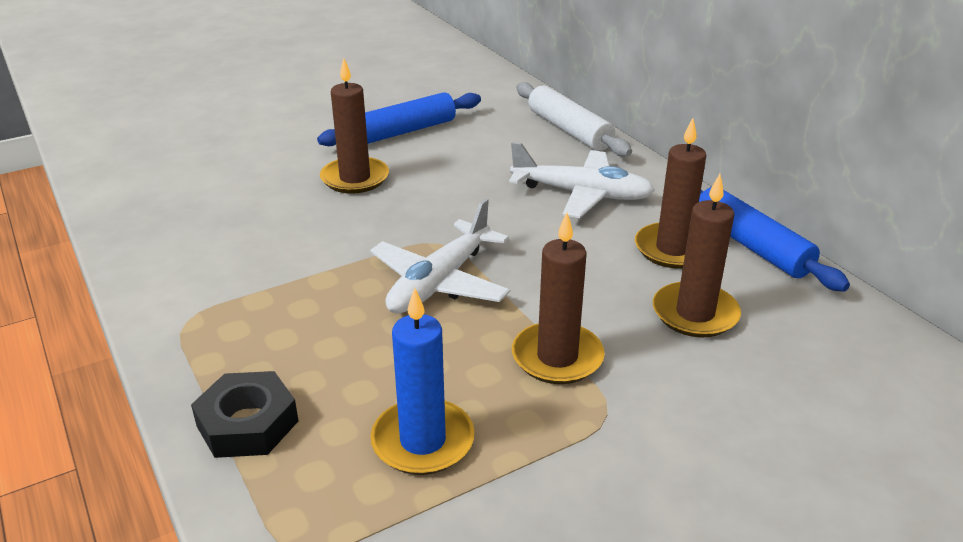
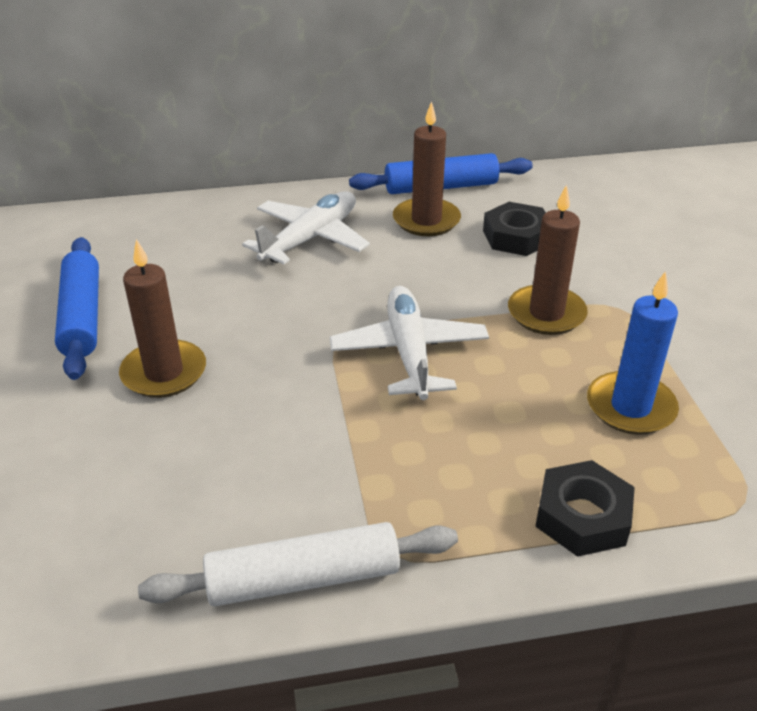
camera: 70 degrees left, 5 degrees up
(439, 282) = (409, 352): white plane -> white plane turned 150 degrees counterclockwise
(569, 130) = (184, 214): white rolling pin -> white rolling pin (303, 579)
(695, 313) = (516, 237): brown candle -> black nut

